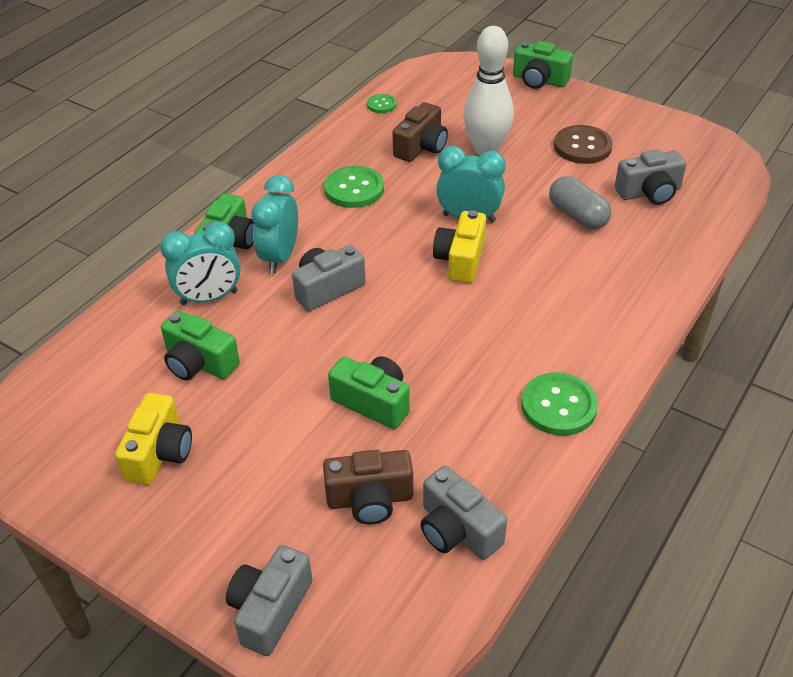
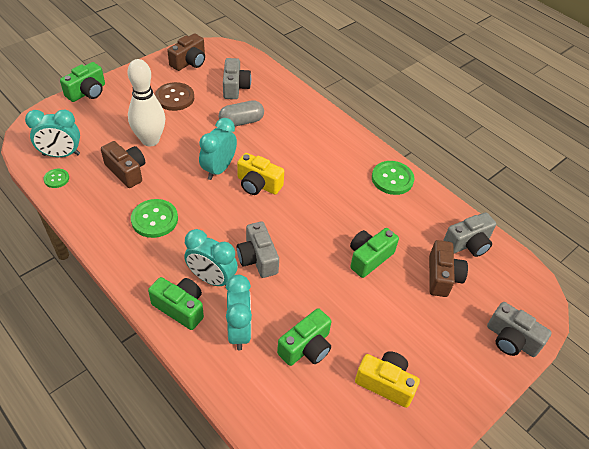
camera: 80 degrees left, 5 degrees up
(421, 96) = (61, 154): none -> turquoise clock
(669, 139) = (189, 62): none -> brown camera

